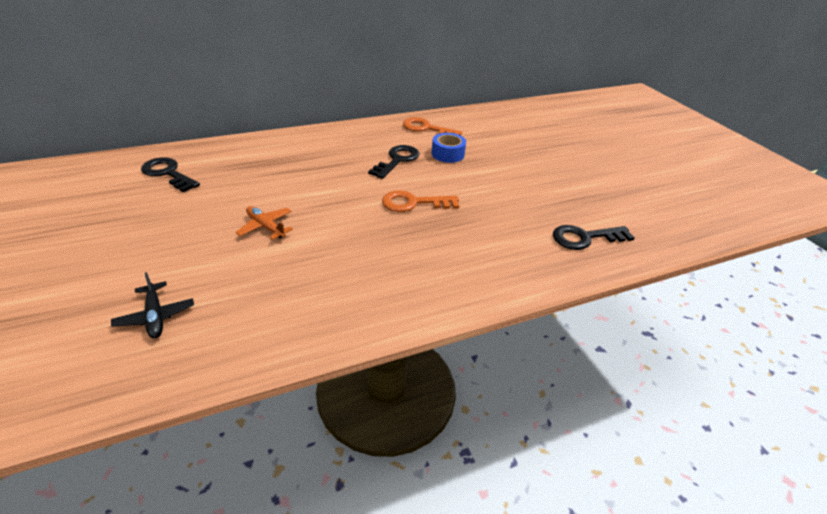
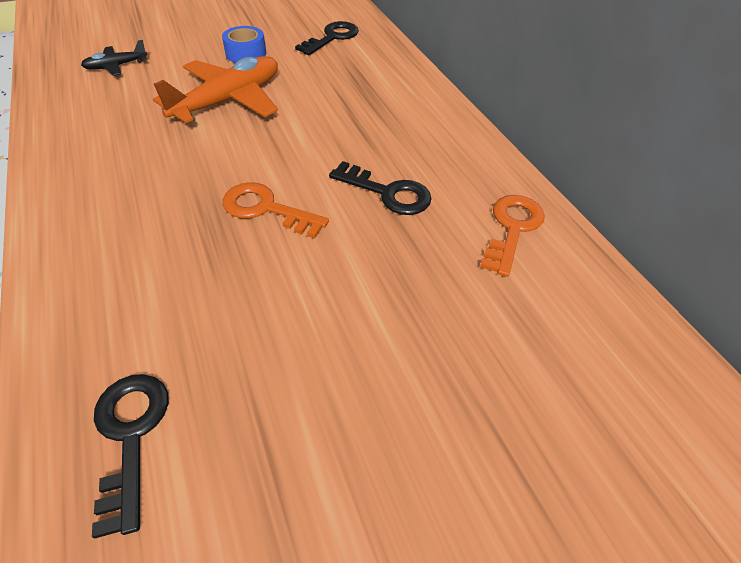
camera: 90 degrees right, 10 degrees up
(266, 227) = (229, 101): orange plane -> orange plane, size x2.02
(414, 203) = (266, 209): orange key -> orange key turned 60 degrees counterclockwise
(448, 154) = (421, 253): blue tape -> blue tape (246, 53)

